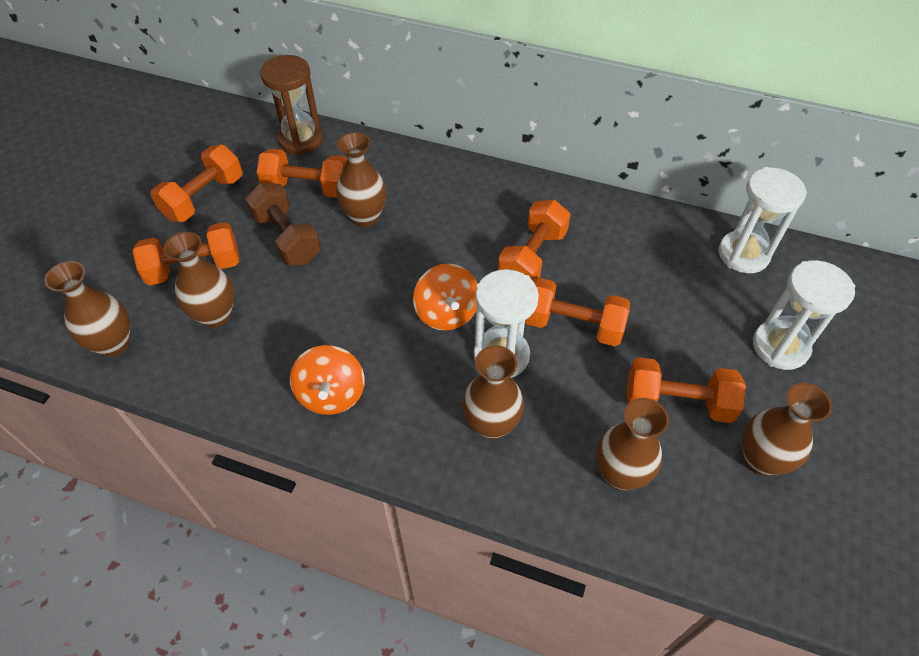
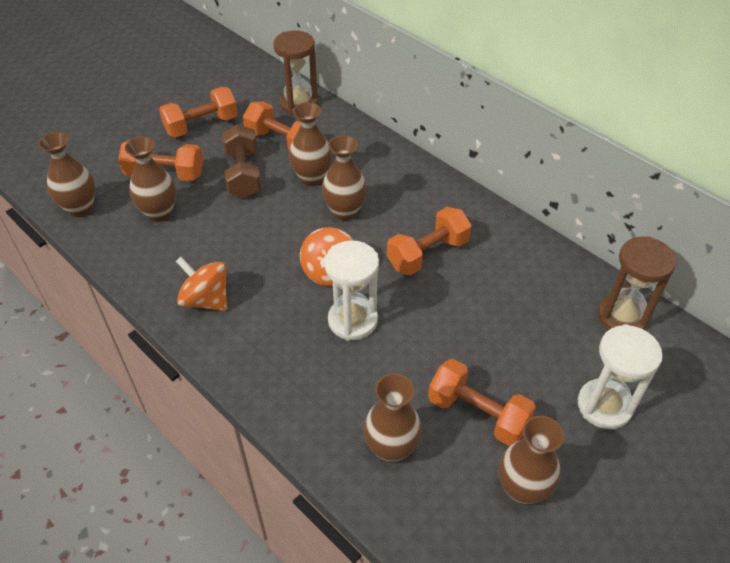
camera: 25 degrees right, 5 degrees down
(331, 394) = (206, 300): orange spinning top -> orange spinning top turned 105 degrees clockwise
(491, 424) = (311, 369): brown vase -> brown vase (344, 211)
(573, 325) = (427, 319): orange dumbbell -> none
(743, 254) = (622, 316): white hourglass -> brown hourglass

